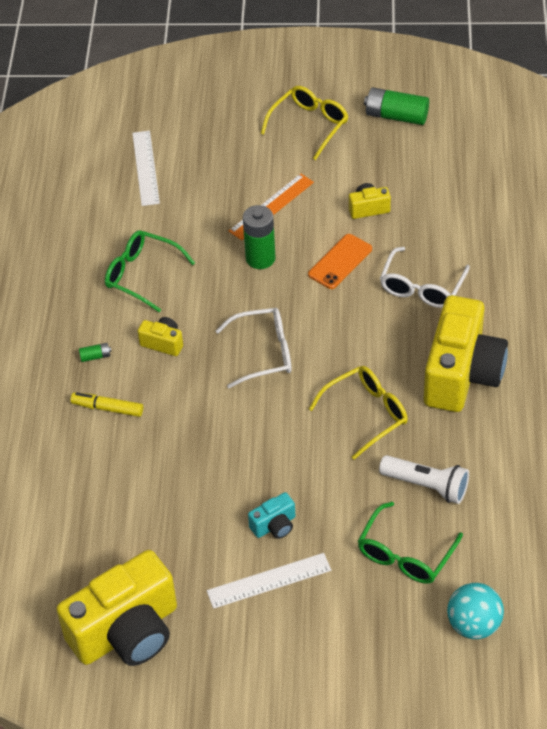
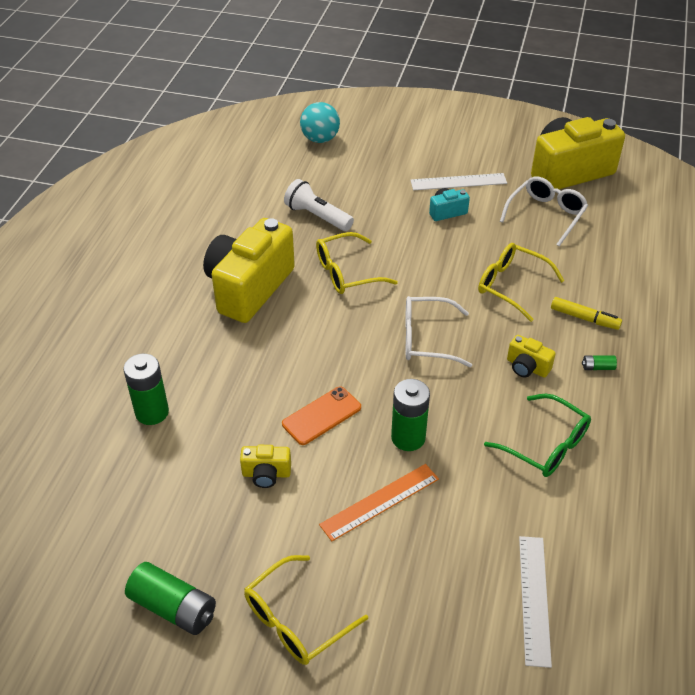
camera: 170 degrees left, 5 degrees down
(186, 433) = (511, 285): none -> yellow glasses
(405, 554) = (352, 180): green glasses -> none
(421, 287) = (248, 371): white glasses -> white glasses (546, 215)
(487, 236) = (152, 412): none -> green battery

